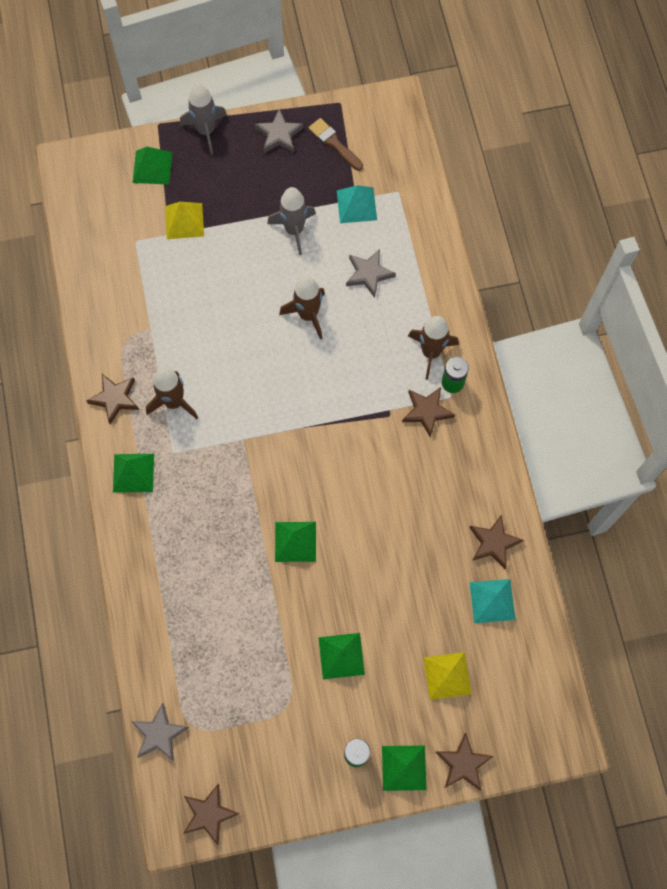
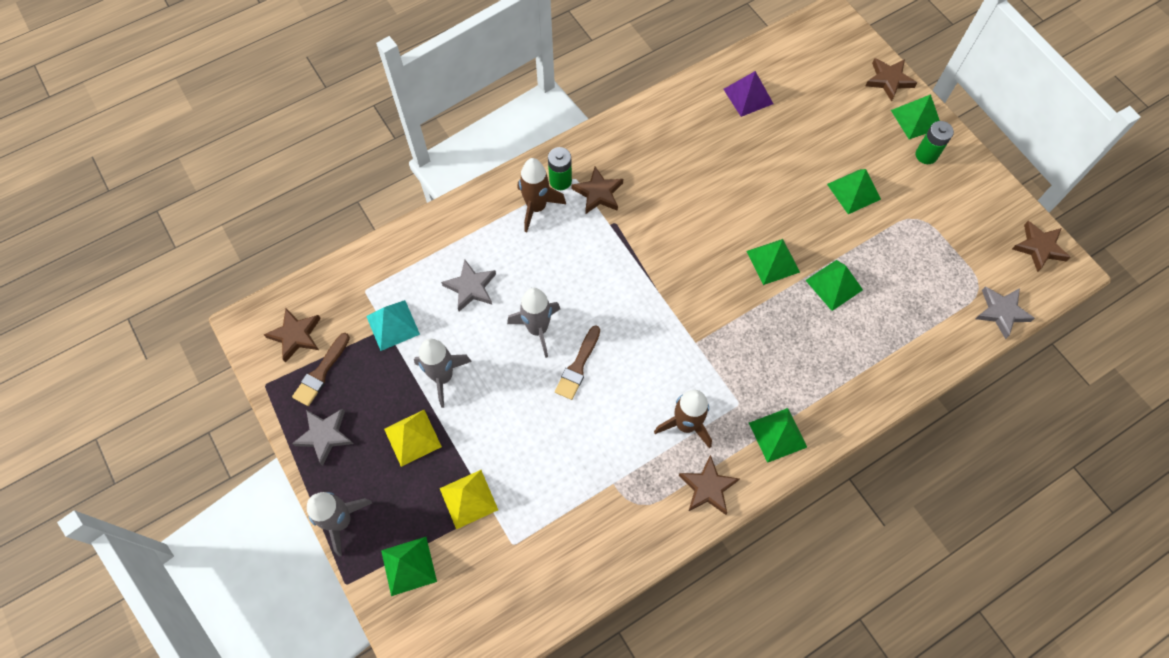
camera: 110 degrees left, 5 degrees down
(249, 587) = (834, 285): none -> green pyramid
(261, 336) = (578, 366): none -> brown brush
(308, 315) = (538, 329): brown rocket -> grey rocket
(447, 675) = (826, 110): yellow pyramid -> yellow pyramid (412, 437)
(492, 601) = (748, 96): turquoise pyramid -> purple pyramid
(493, 543) = (697, 108): brown star -> brown star (296, 336)

